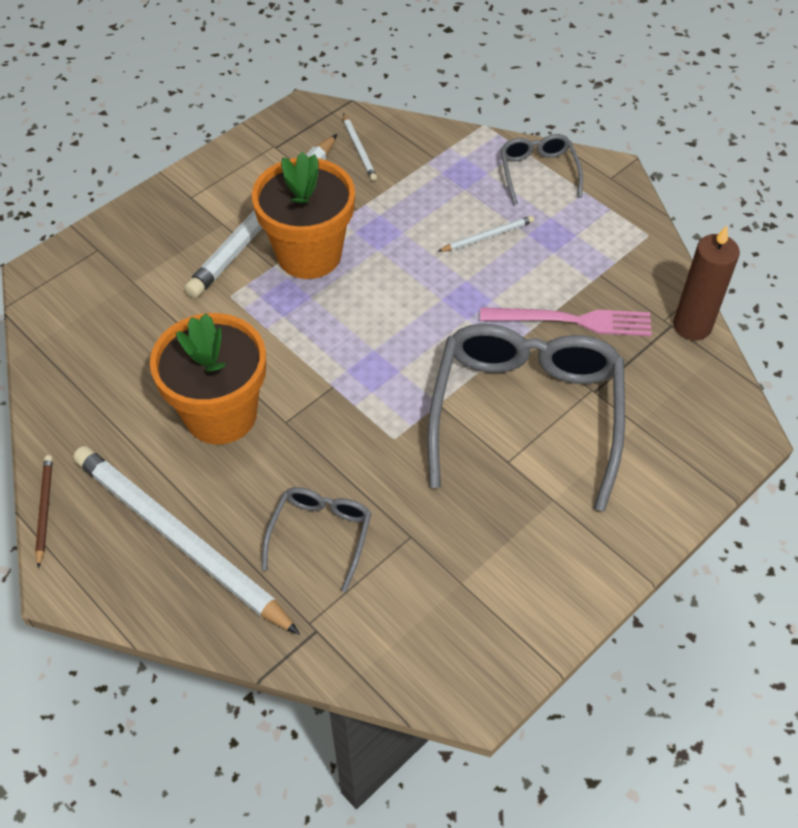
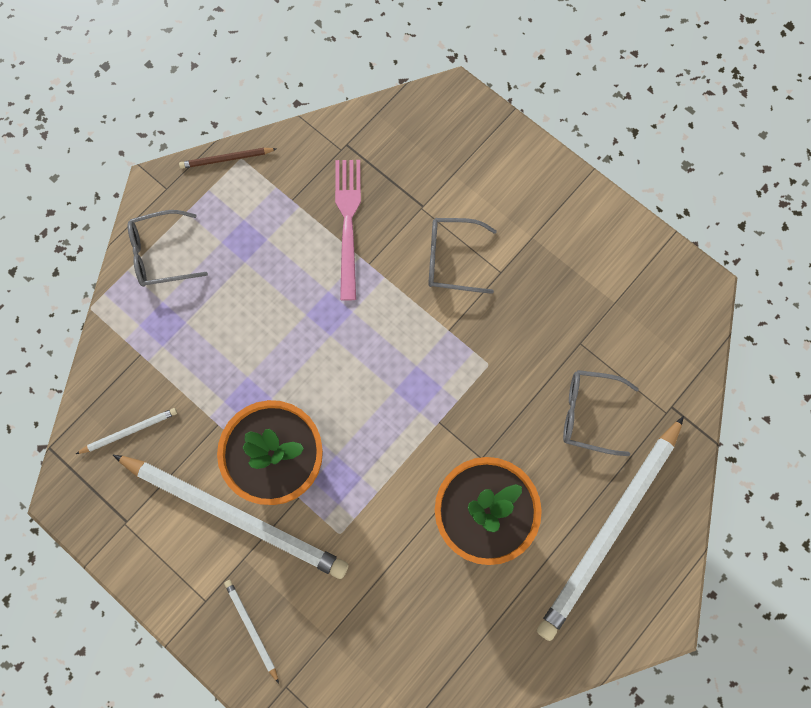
camera: 95 degrees left, 20 degrees up
(44, 510) = (598, 656): brown pencil -> brown pencil (226, 159)
(487, 236) = (249, 298): white pencil -> white pencil (251, 629)
(526, 414) = (452, 259): grey glasses -> grey glasses, size x0.48
(692, 326) = (346, 128): brown candle -> none

